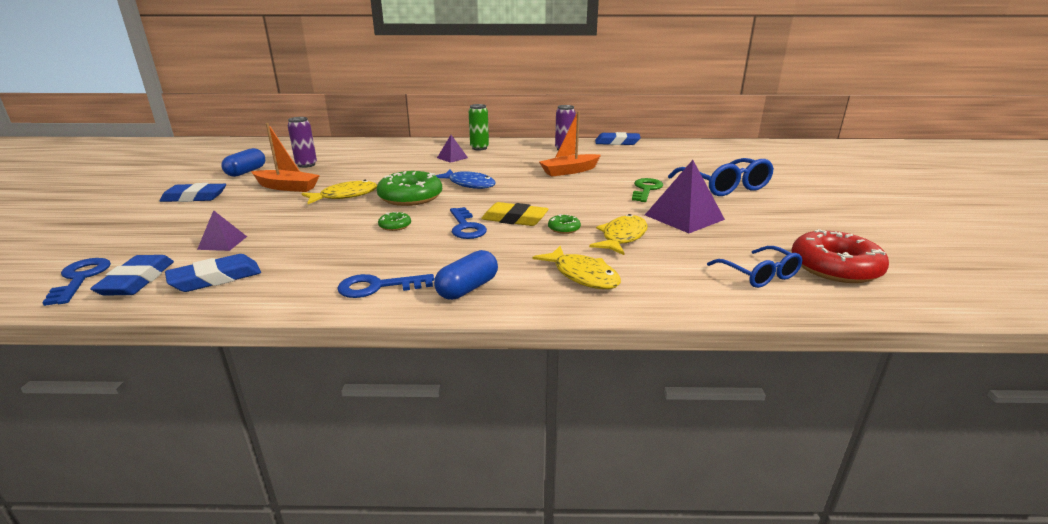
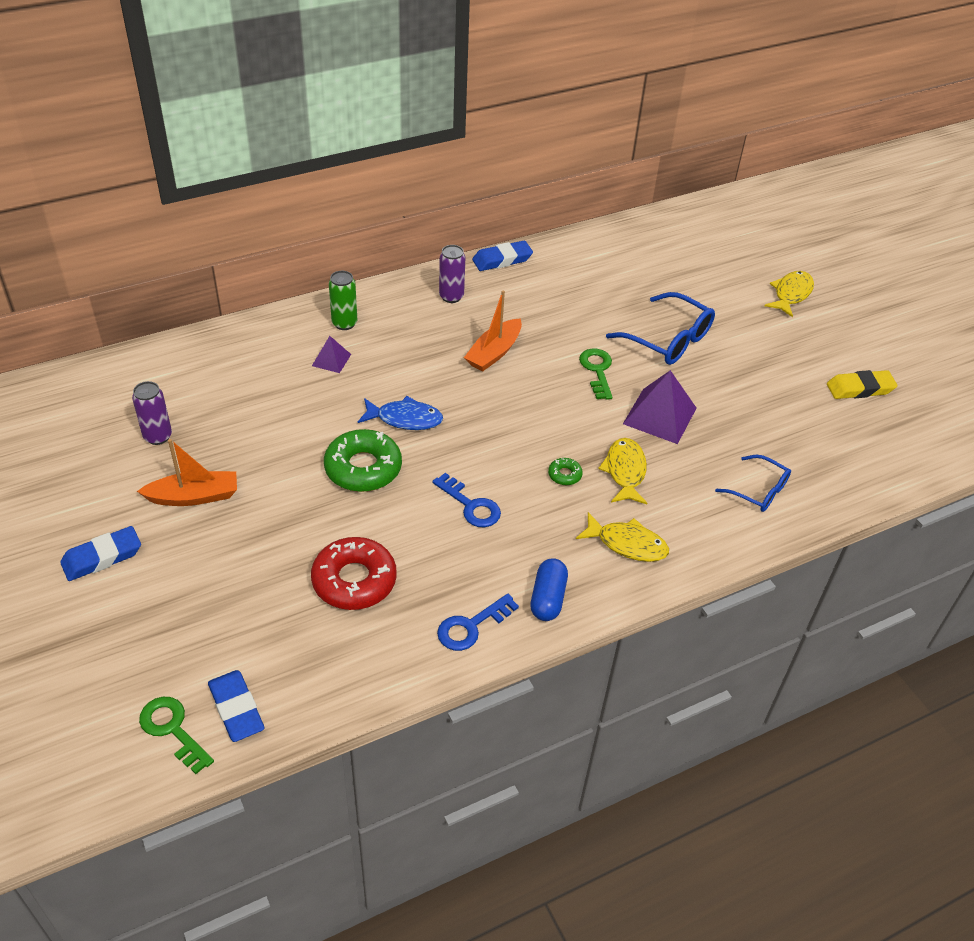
camera: 30 degrees left, 20 degrees up
(80, 278) = (173, 730): blue key -> green key
(216, 278) = (310, 675): blue eraser -> none
(222, 243) = (248, 623): purple pyramid -> none
(246, 172) = (95, 479): blue capsule -> none
(345, 196) = (286, 491): yellow fish -> yellow fish (791, 294)
(395, 226) = (398, 529): green donut -> none
(514, 219) = (507, 474): yellow eraser -> yellow eraser (860, 389)
(835, 267) = (808, 458): red donut -> red donut (354, 580)

